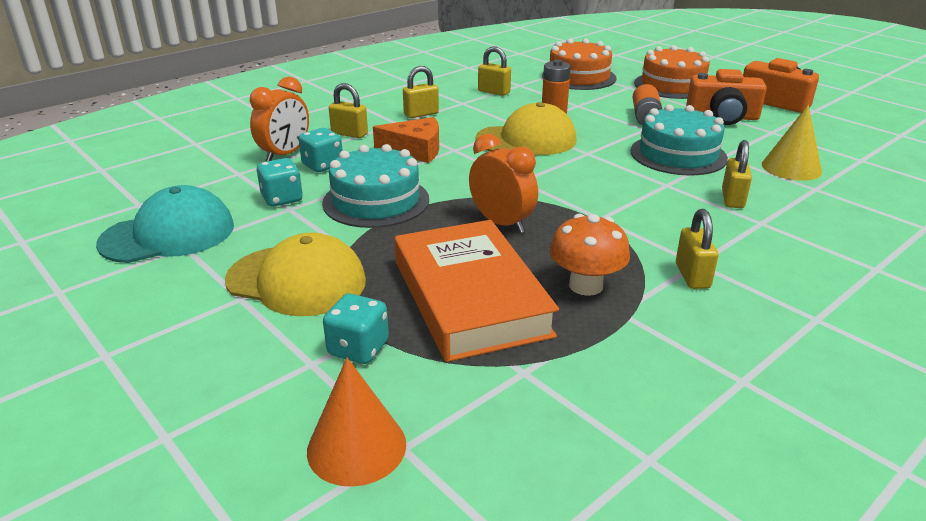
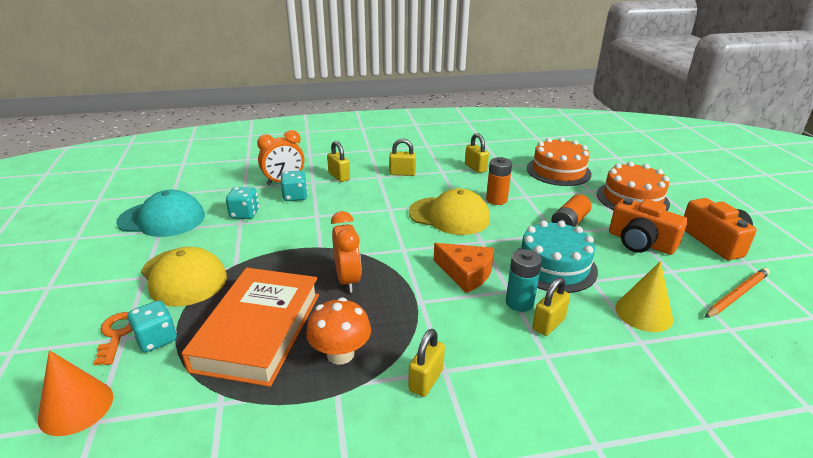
camera: 30 degrees right, 0 degrees up
(297, 363) = (117, 334): none -> orange key
(376, 201) = (293, 234): turquoise cake -> none
(415, 150) = (364, 201): orange cheese -> orange cheese (466, 273)
(688, 191) = (519, 303): none -> turquoise battery
(837, 135) = (736, 295): none -> orange pencil

